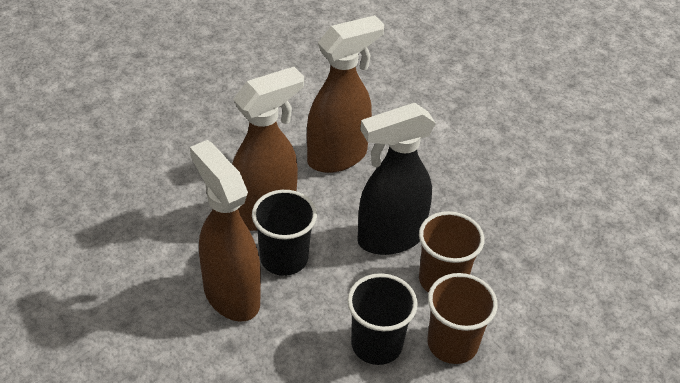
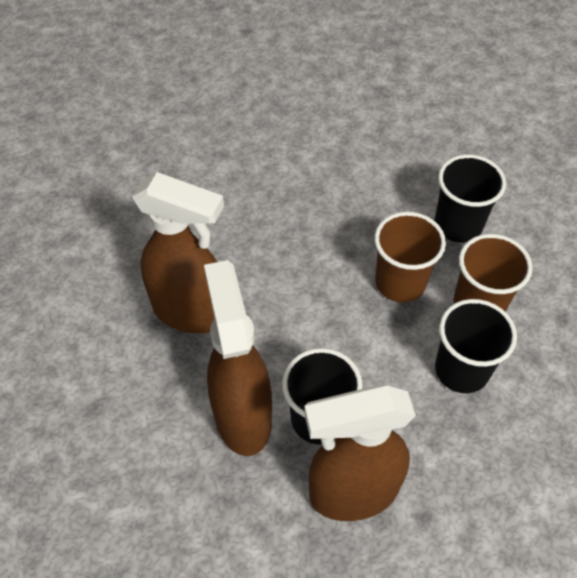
camera: 65 degrees left, 10 degrees up
(338, 157) = (191, 312): brown spray bottle -> brown spray bottle turned 120 degrees clockwise
(389, 238) = (329, 307): black spray bottle -> none
(534, 309) = (458, 225): none -> black cup

